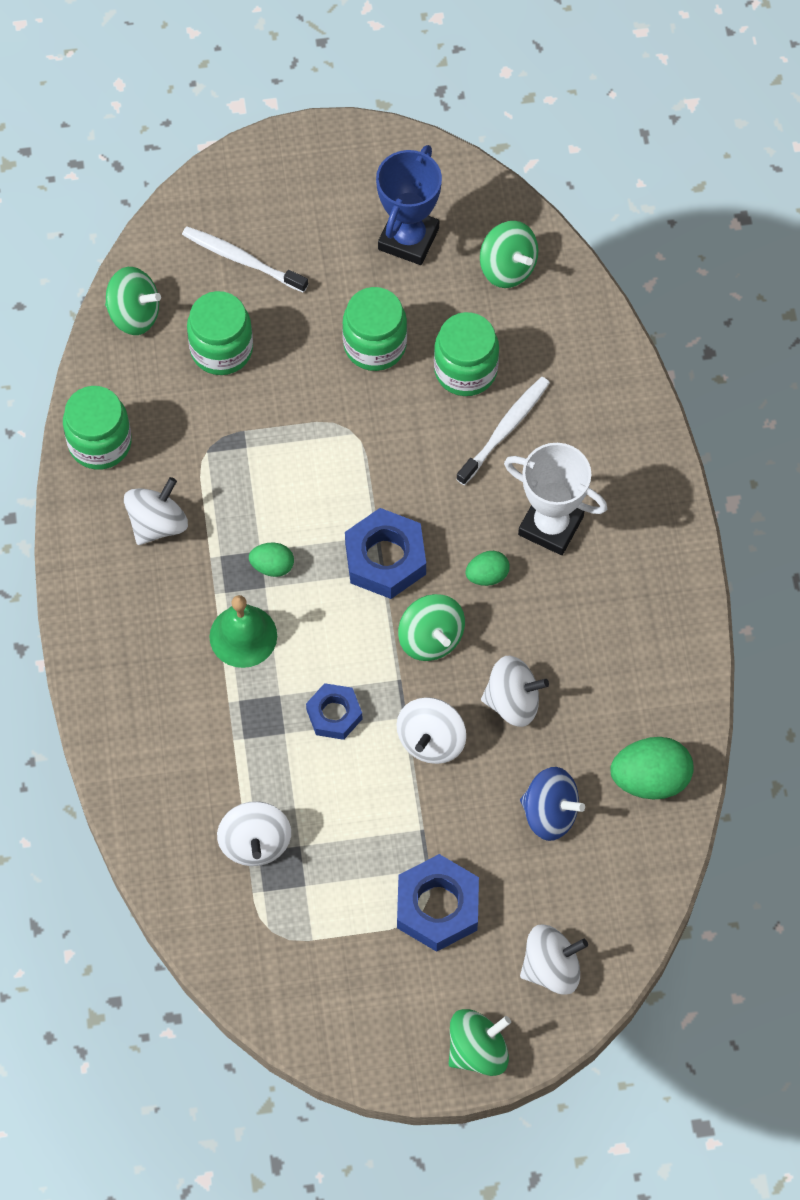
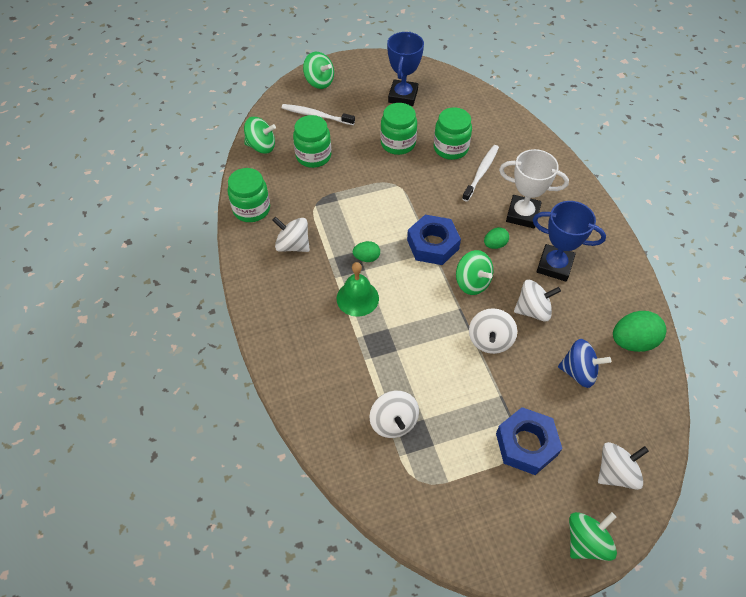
camera: 10 degrees left, 10 degrees down
(157, 523) = (293, 245): white spinning top -> white spinning top turned 90 degrees counterclockwise
(334, 714) = (425, 334): blue nut -> none
(507, 267) = (458, 102): green spinning top -> green spinning top (319, 82)
(573, 629) = (554, 265): none -> blue trophy

